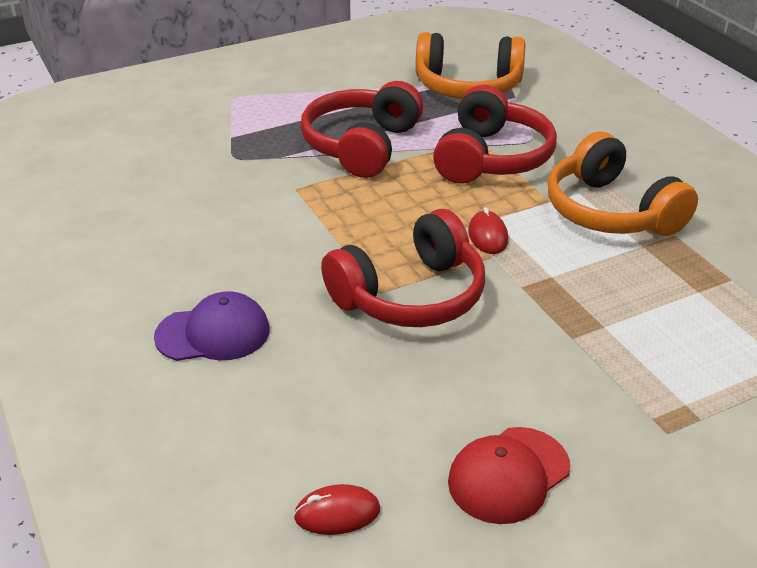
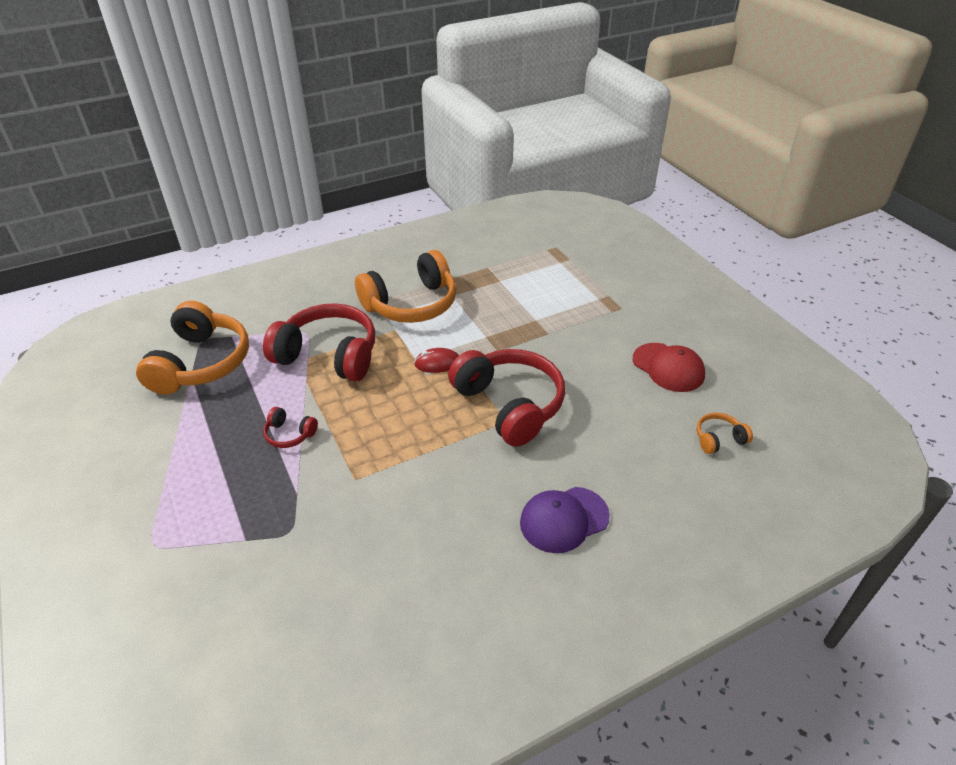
camera: 90 degrees left, 5 degrees up
(213, 333) = (564, 519): purple cap -> purple cap turned 105 degrees counterclockwise
(337, 513) = (719, 439): red mouse -> orange headphones
(362, 146) = (289, 434): red headphones -> red headphones, size x0.44

